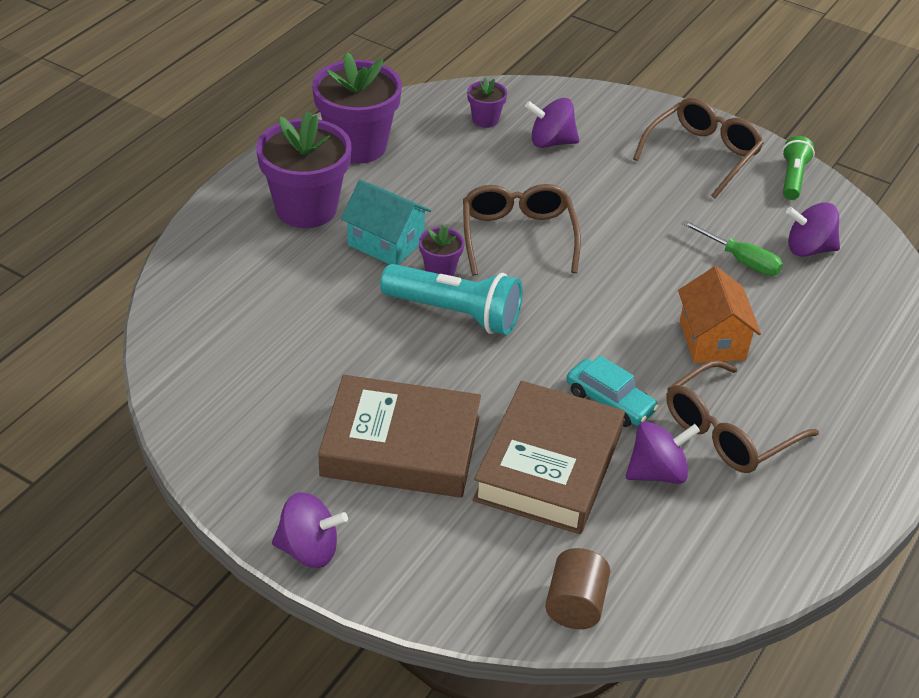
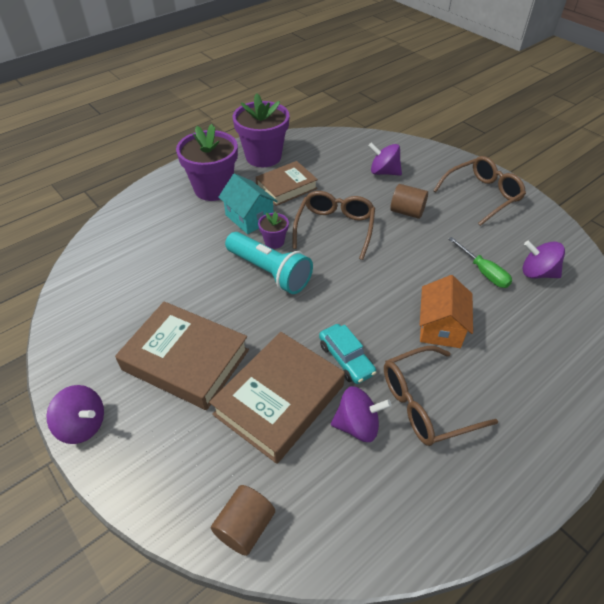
camera: 20 degrees right, 5 degrees up
(417, 188) = (286, 187): none -> brown book
(485, 120) = (348, 153): purple flower pot -> none
(608, 196) = (407, 212): none -> brown cylinder
(793, 178) = (541, 221): green flashlight -> none

